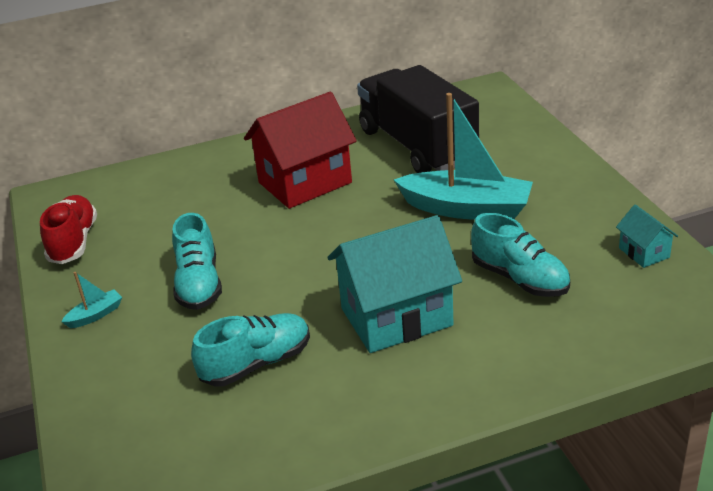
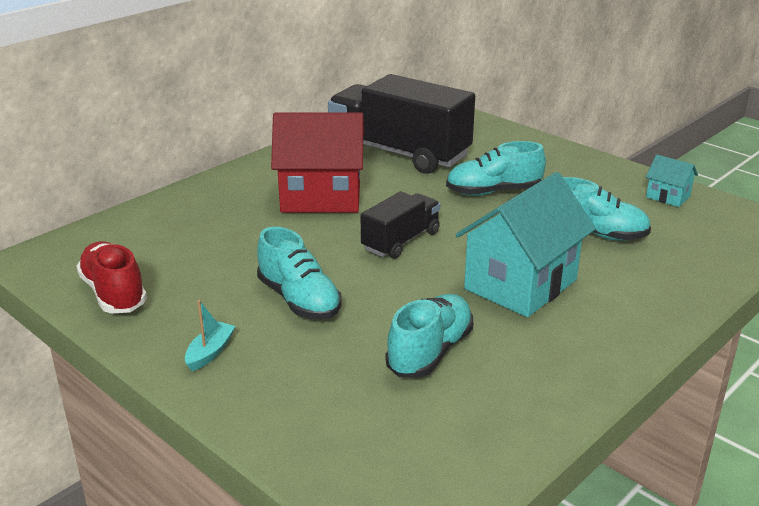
camera: 30 degrees left, 5 degrees down
(305, 182) = (321, 197): red house -> red house turned 60 degrees clockwise
(332, 244) = (401, 241): none -> black truck
(466, 209) = (493, 192): turquoise boat -> turquoise shoe

